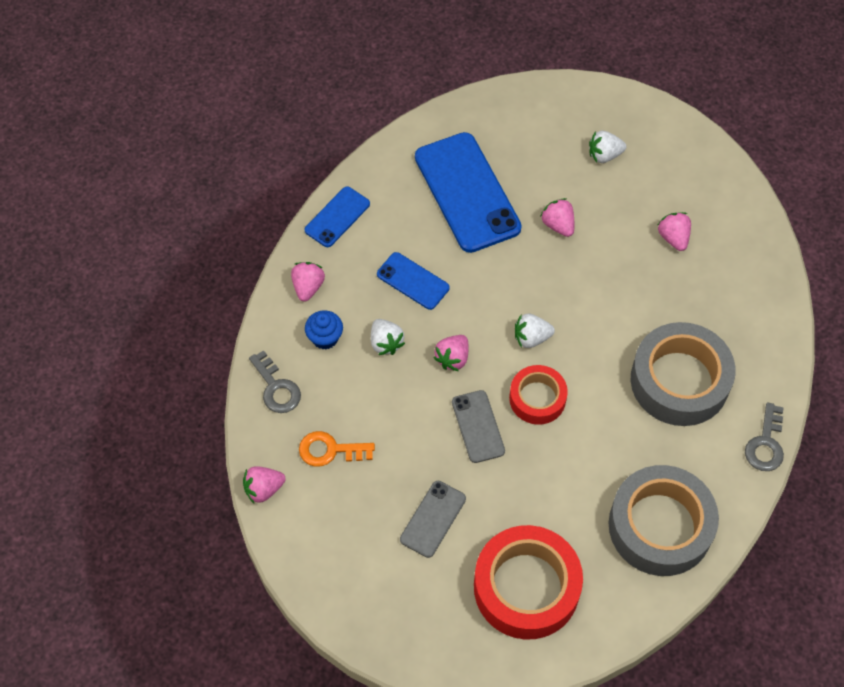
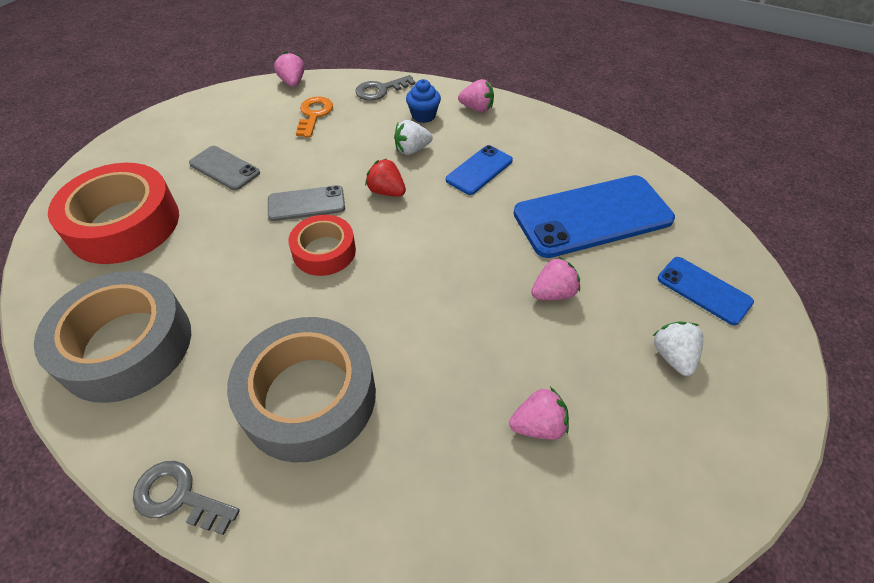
camera: 95 degrees right, 10 degrees down
(337, 217) = (553, 127): blue phone -> blue phone (704, 290)
(452, 358) = (386, 191): pink strawberry -> red strawberry
(531, 338) = (400, 253): white strawberry -> none

